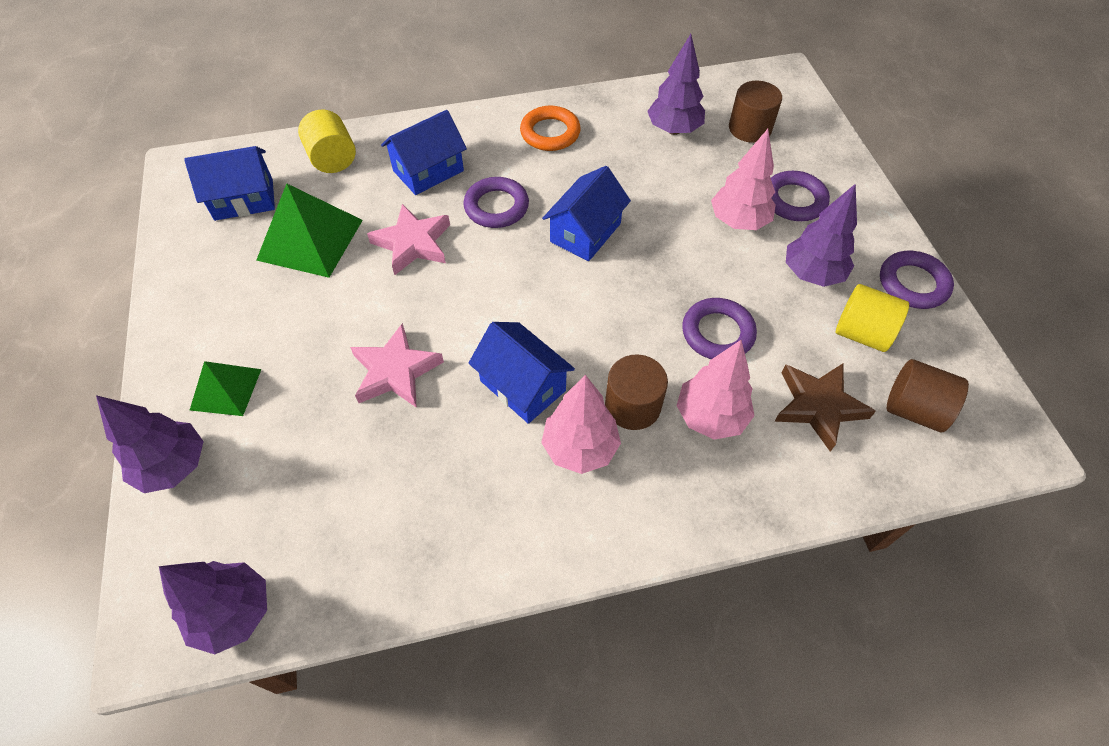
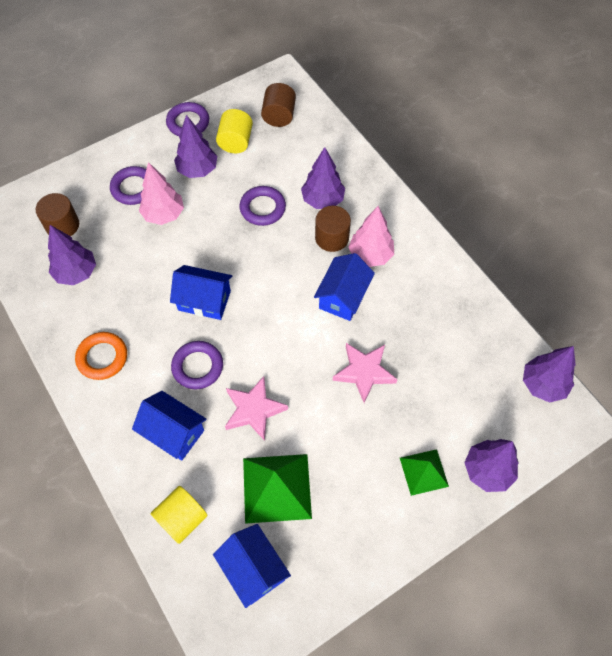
camera: 110 degrees left, 5 degrees up
(710, 417) = (322, 200): pink tree -> purple tree
(818, 406) = (294, 155): brown star -> none

